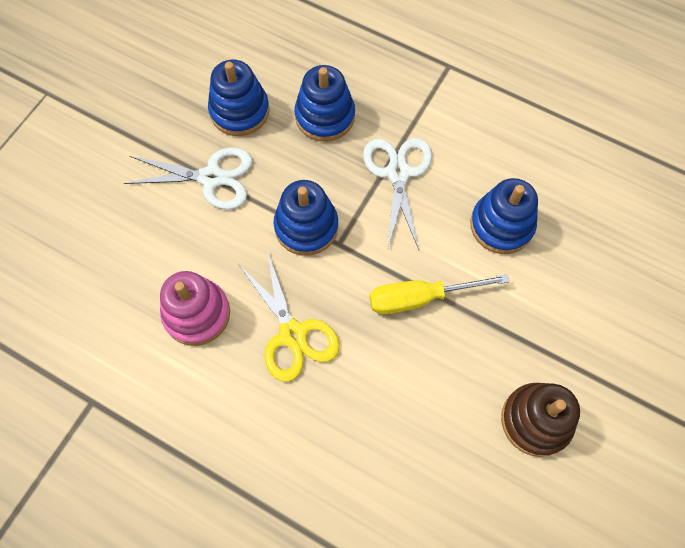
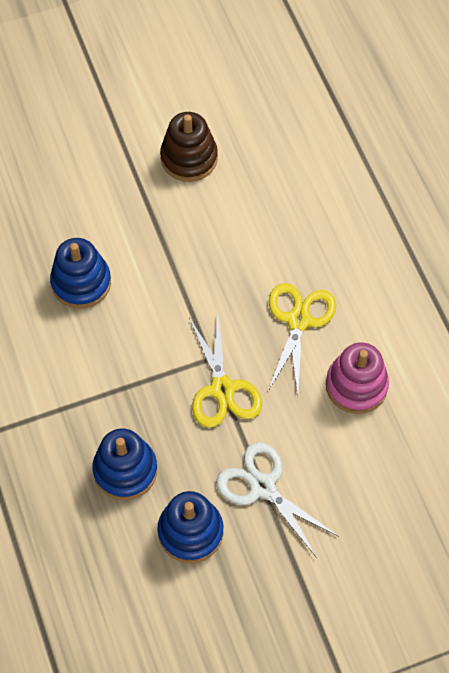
camera: 140 degrees left, 5 degrees down
(306, 227) = (222, 389): blue stacking toy -> yellow scissors
(398, 173) = (115, 377): white scissors -> none
(420, 298) = (188, 278): yellow screwdriver -> none

